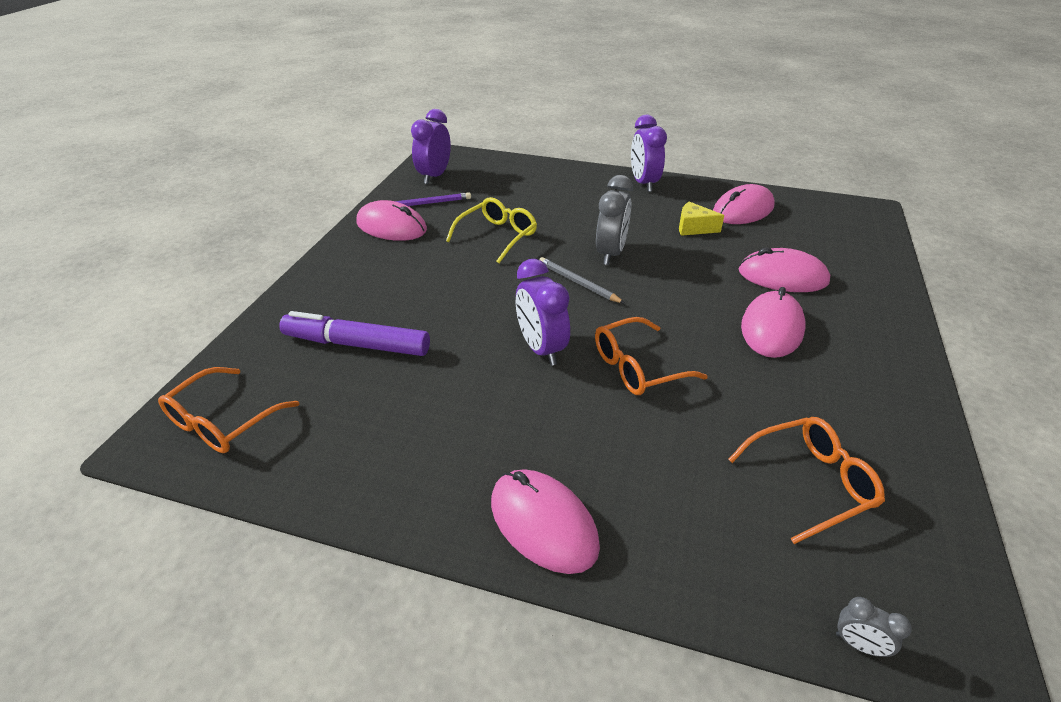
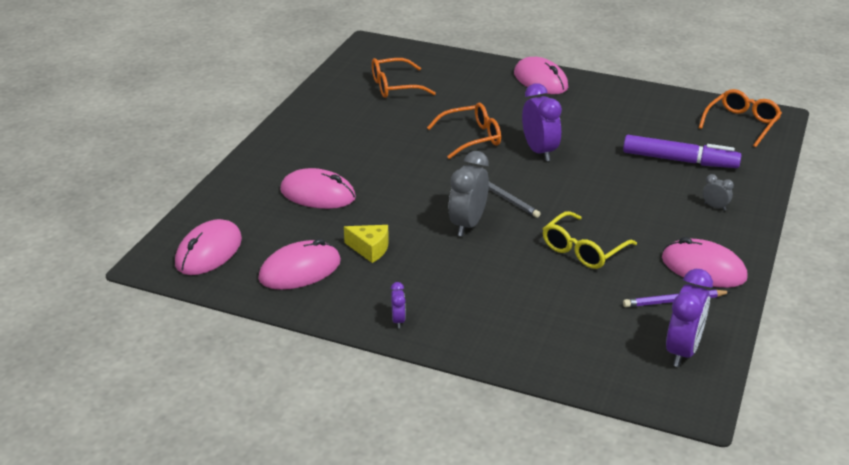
camera: 175 degrees left, 5 degrees down
(643, 183) = (398, 320): purple clock -> purple clock, size x0.48
(771, 328) = (359, 156): pink mouse -> pink mouse (209, 252)
(858, 645) = (411, 48): grey clock -> grey clock (715, 207)

